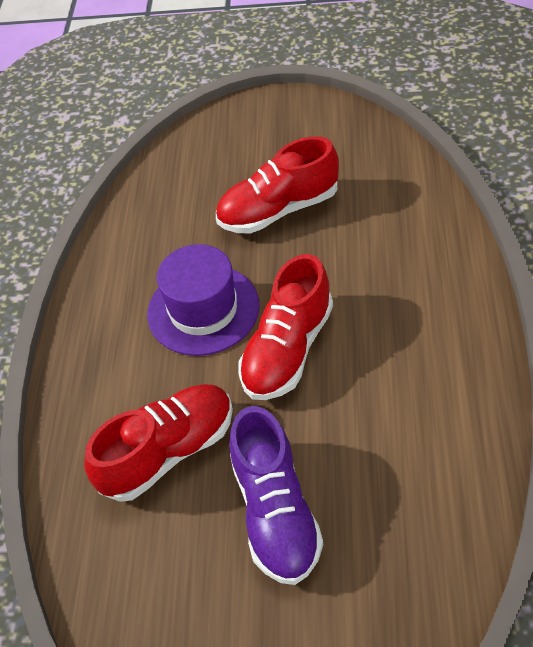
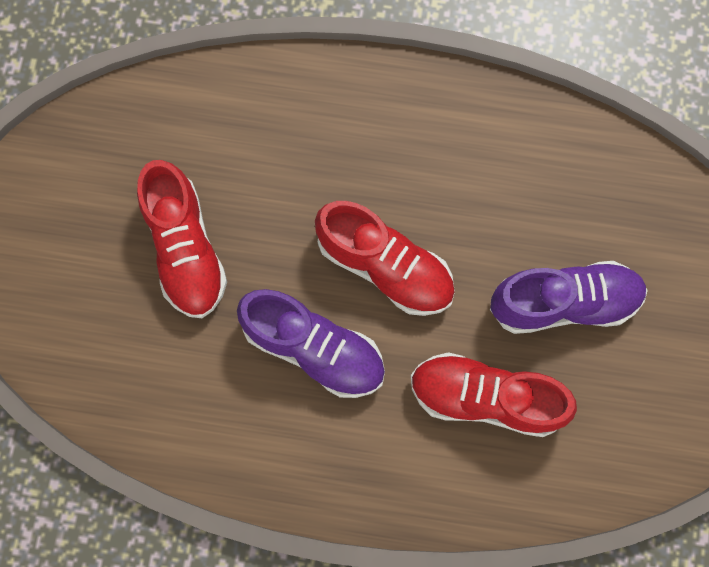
camera: 90 degrees left, 25 degrees up
(168, 452) = (485, 397): red shoe -> red shoe turned 45 degrees counterclockwise
(203, 309) = (314, 348): purple hat -> purple shoe

